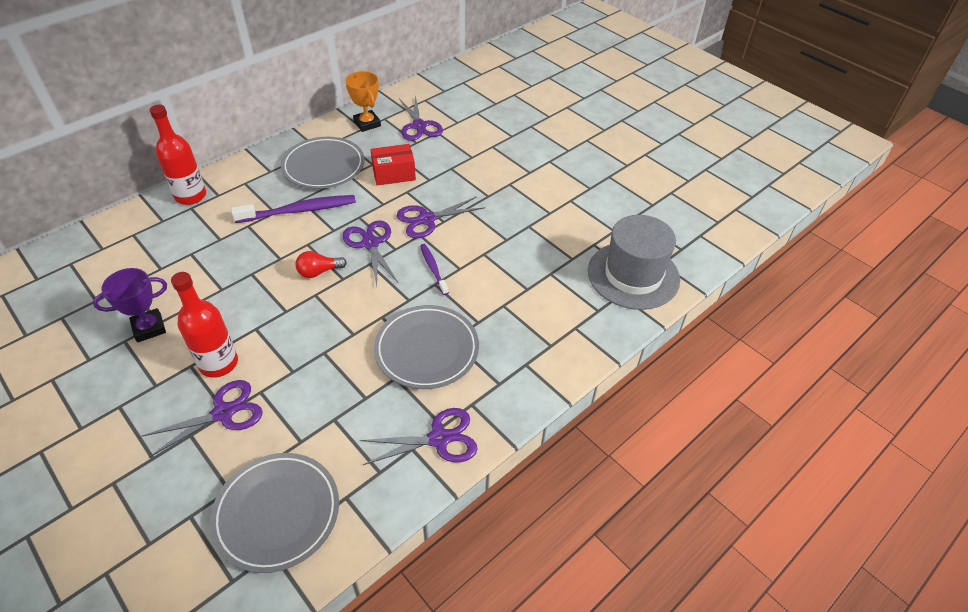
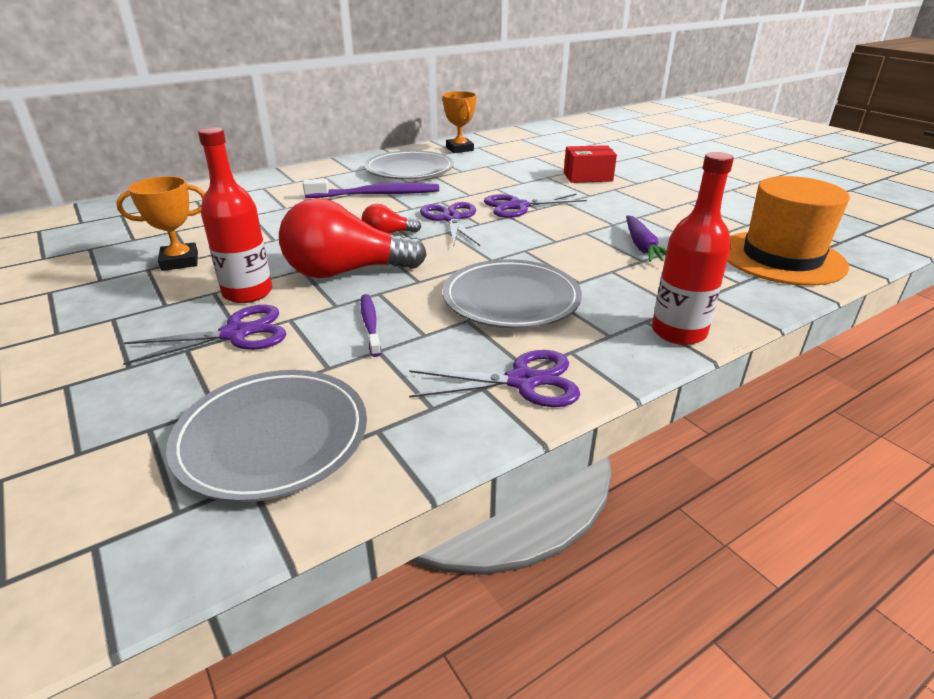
camera: 10 degrees right, 15 degrees down
(149, 328) = (180, 261): purple trophy -> orange trophy
(190, 196) = (265, 181): red bottle -> red bottle (678, 332)
(293, 328) = (346, 272): none -> red light bulb
(394, 174) = (484, 177): red box -> red box (588, 177)
(419, 126) = (514, 152): purple scissors -> none
(433, 268) = (523, 239): purple toothbrush -> purple toothbrush (370, 324)
(528, 270) = (642, 247): none -> purple carrot
(633, 275) = (781, 258): grey hat -> orange hat

